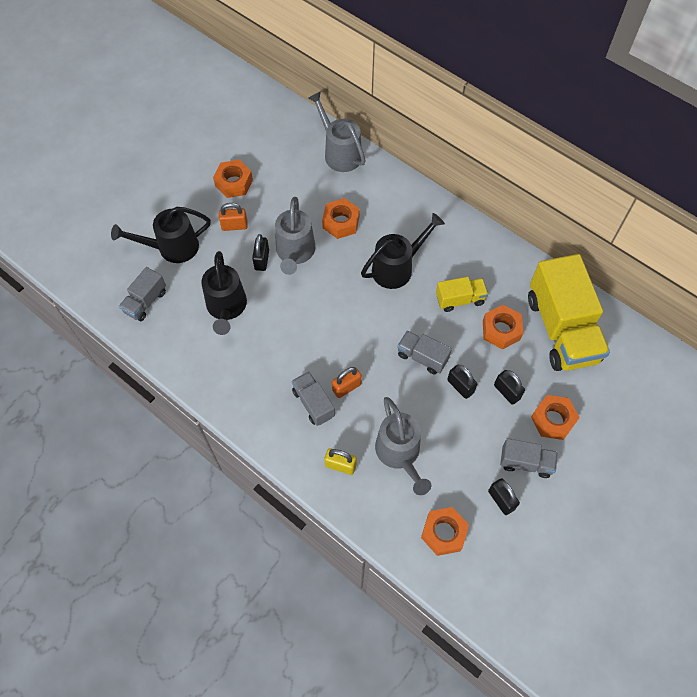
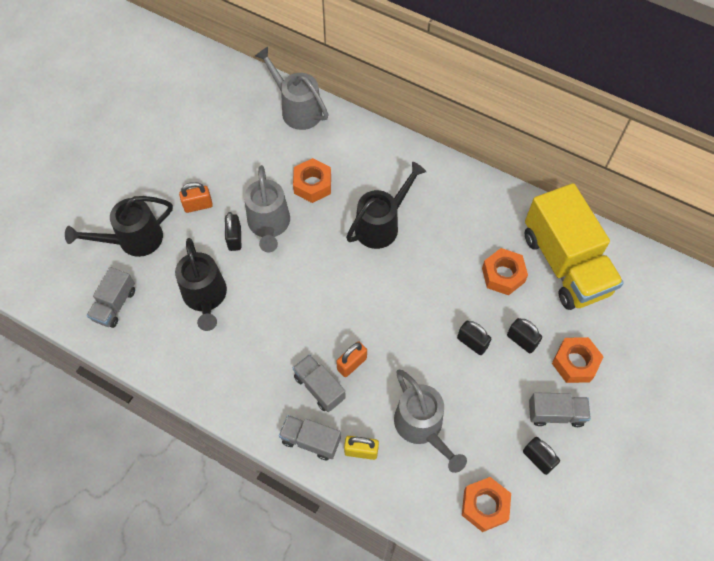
camera: 10 degrees left, 0 degrees up
(234, 183) = (189, 158): orange nut -> none
(422, 357) = (426, 317): grey truck -> grey truck (310, 440)
(460, 299) = (454, 249): yellow truck -> none

